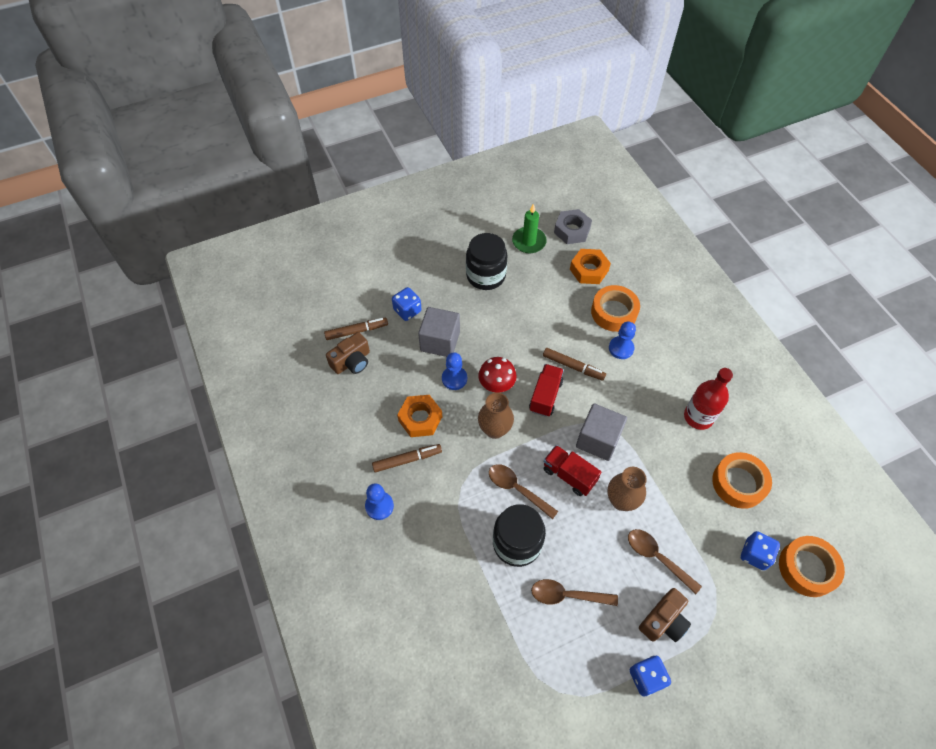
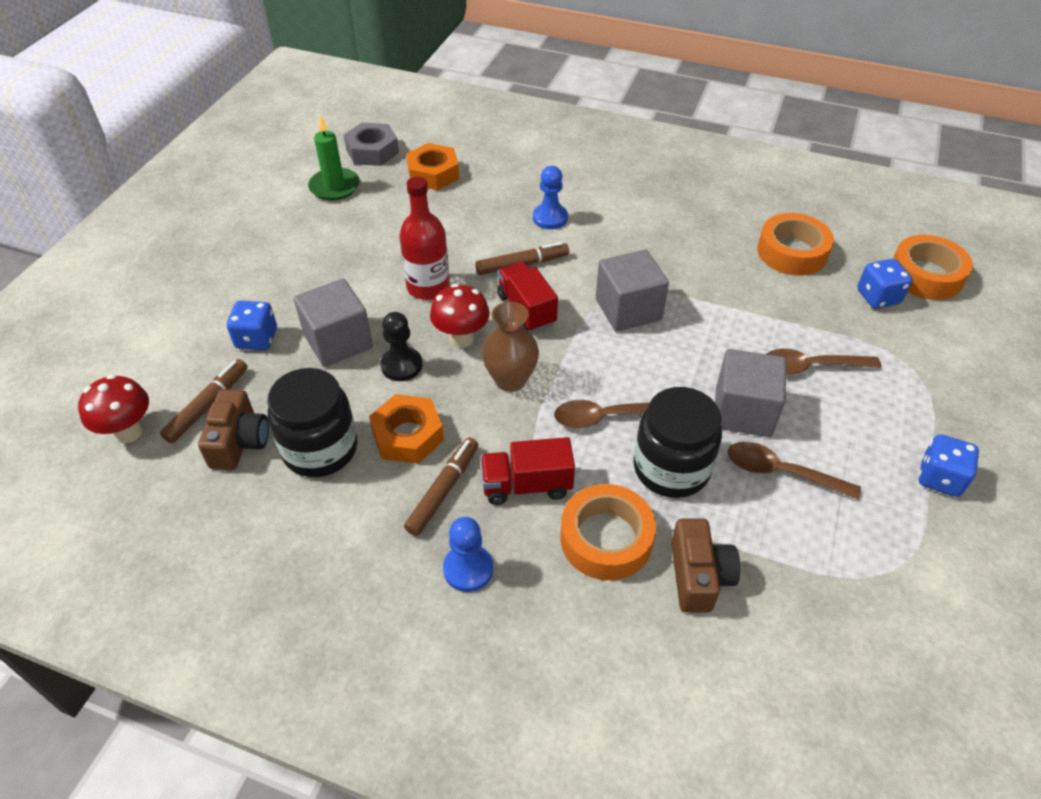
camera: 45 degrees left, 10 degrees down
(316, 319) = (129, 432): none -> red mushroom
(454, 378) = (401, 365): blue pawn -> black pawn
(486, 275) = (320, 245): black jar -> black jar (320, 449)
(567, 595) = (781, 472): brown spoon -> brown spoon turned 60 degrees clockwise
(569, 475) = (641, 362): red truck -> red truck (526, 485)
(588, 548) = (743, 411): none -> grey cube
(614, 312) = (504, 193): orange tape -> orange tape (606, 538)
(621, 501) = (717, 345): brown vase -> none
(663, 621) = (886, 415): brown camera -> brown camera (698, 576)
(698, 417) = (691, 225): red bottle -> red bottle (428, 287)

